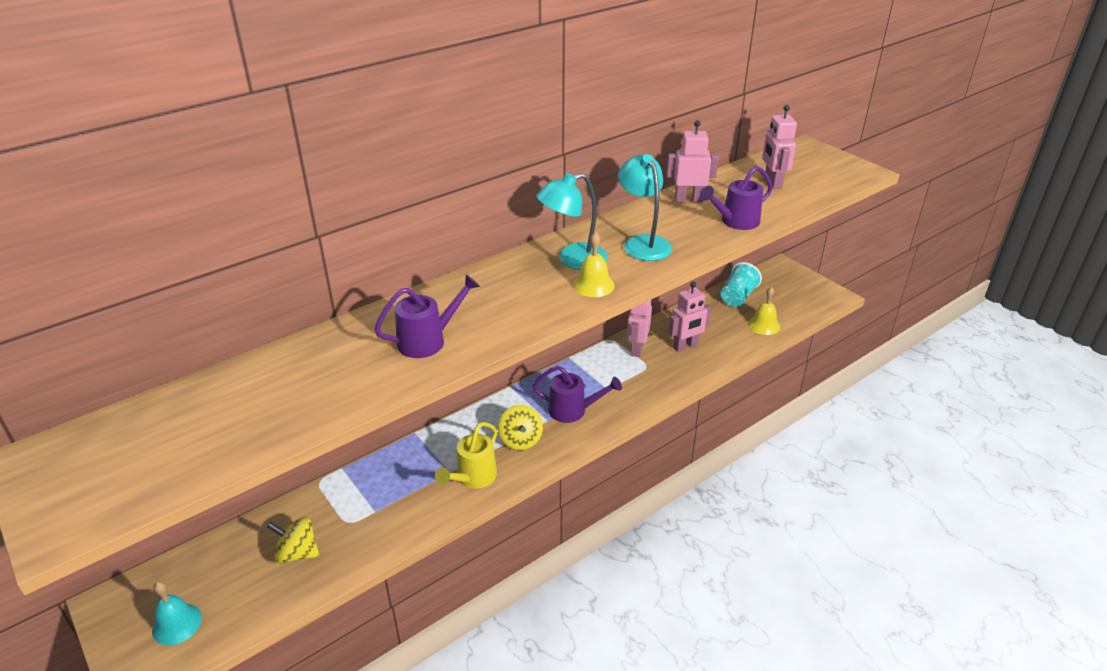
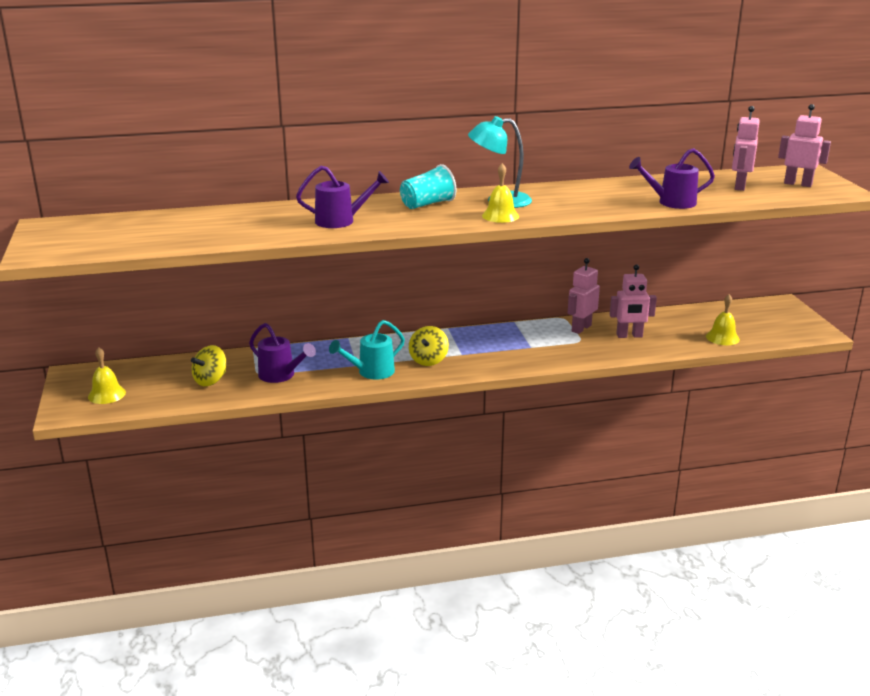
camera: 25 degrees right, 10 degrees down
(177, 624) = (106, 394): turquoise bell -> yellow bell
(297, 553) = (211, 380): yellow spinning top -> yellow spinning top turned 90 degrees counterclockwise
(472, 478) = (371, 372): yellow watering can -> turquoise watering can
(573, 411) = (488, 353): purple watering can -> purple watering can (281, 375)
(643, 243) = (571, 201): turquoise lamp -> none
(688, 200) = (643, 184): pink robot -> pink robot (798, 184)
(737, 297) = (714, 314): turquoise cup -> turquoise cup (427, 204)

